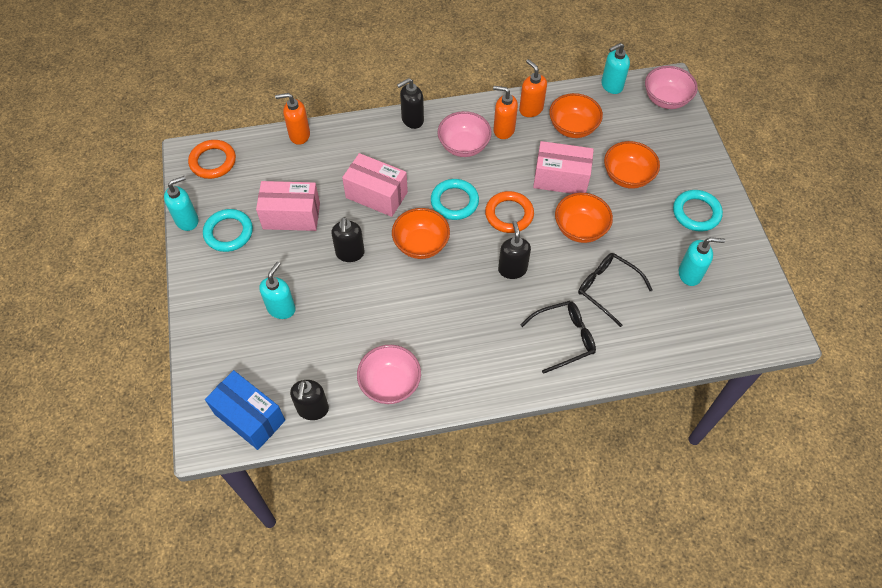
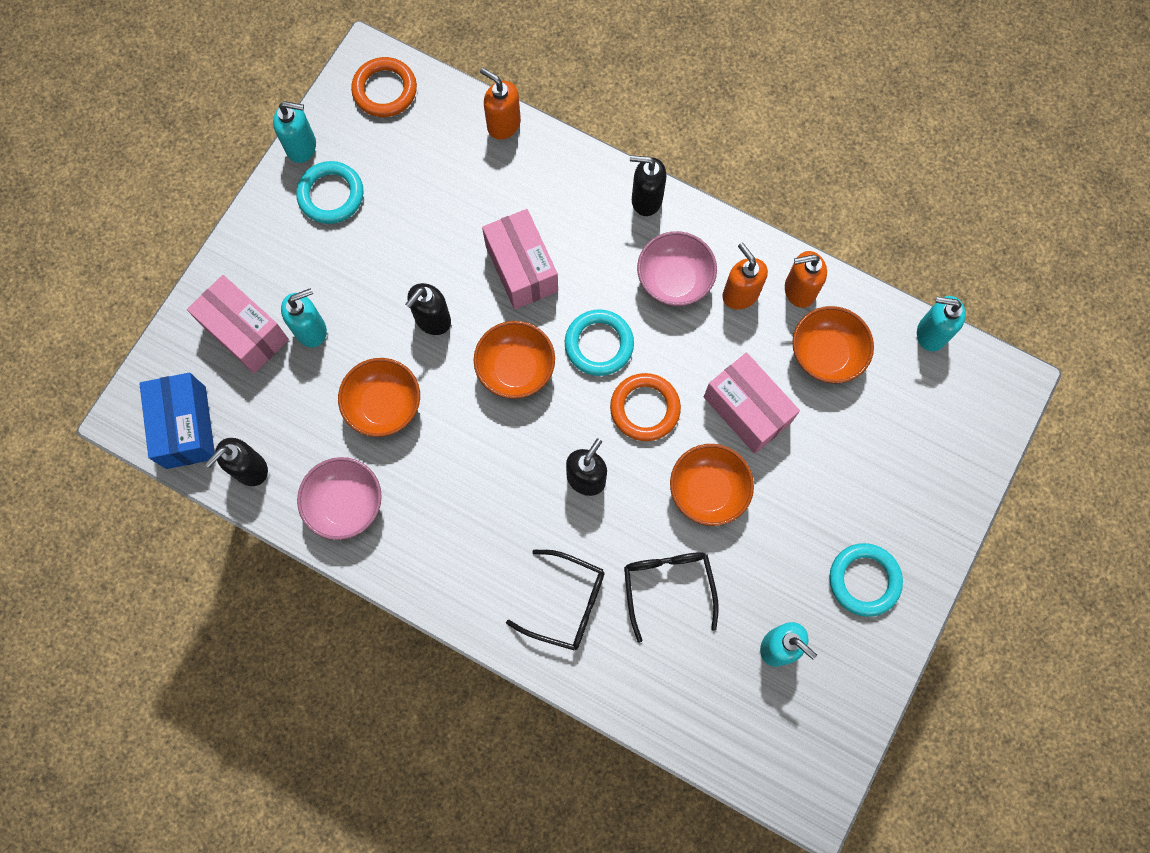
camera: 40 degrees right, 15 degrees up
(291, 216) = (410, 224): pink box -> pink box (245, 332)
(530, 109) = (799, 290): orange soap dispenser -> orange soap dispenser turned 105 degrees counterclockwise
(627, 176) = (828, 469): orange bowl -> orange bowl (384, 405)
(666, 99) = (981, 405): pink bowl -> none

